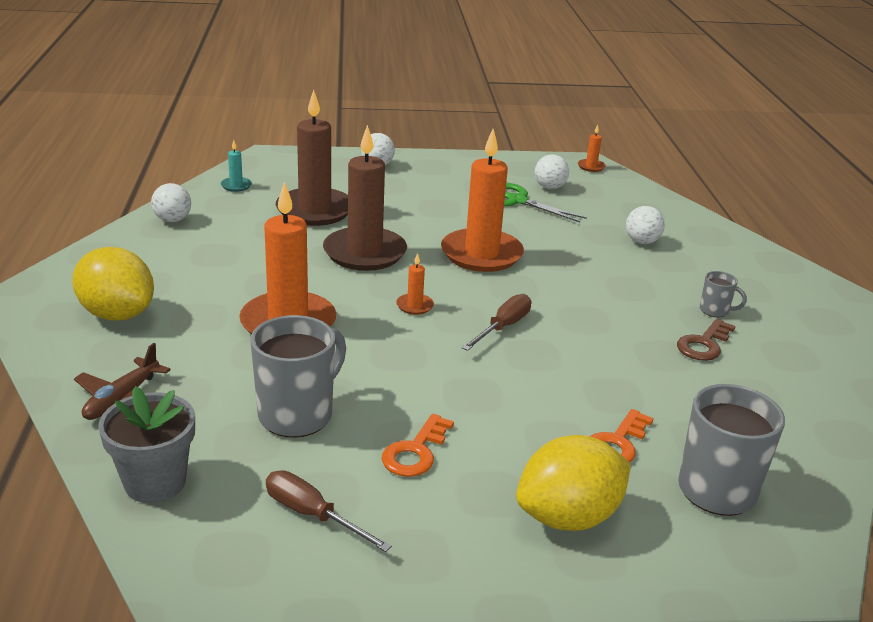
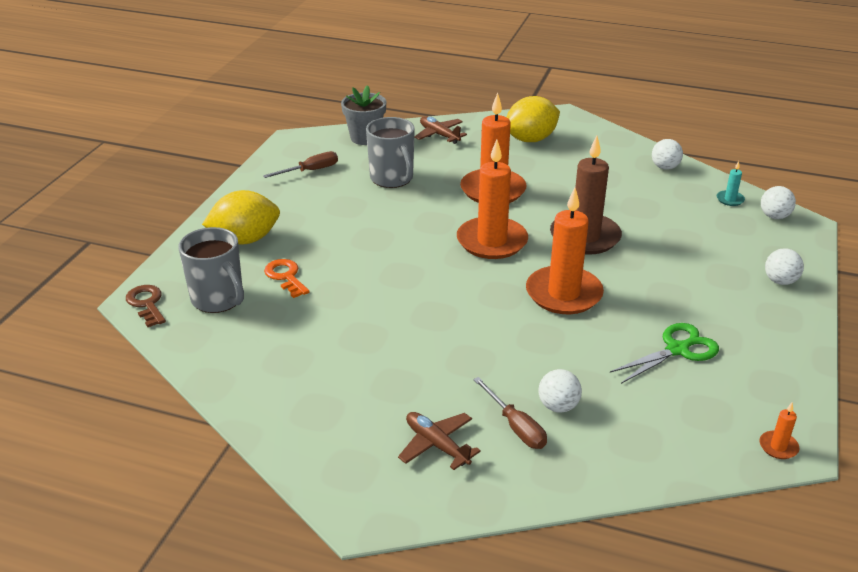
camera: 115 degrees right, 5 degrees up
(315, 210) = (672, 228): brown candle -> none
(414, 306) = (492, 241): orange candle -> orange candle, size x2.43
(415, 452) = (333, 207): orange key -> none
(503, 327) = (443, 272): brown screwdriver -> brown screwdriver (515, 426)
(549, 187) = (712, 386): white ball -> white ball (774, 216)
(568, 517) = (245, 239): yellow lemon -> yellow lemon turned 75 degrees clockwise
(704, 344) = (362, 365): brown key -> brown key (146, 303)
(715, 311) = (406, 397): grey mug -> none
(749, 286) = (437, 445): none -> brown plane

